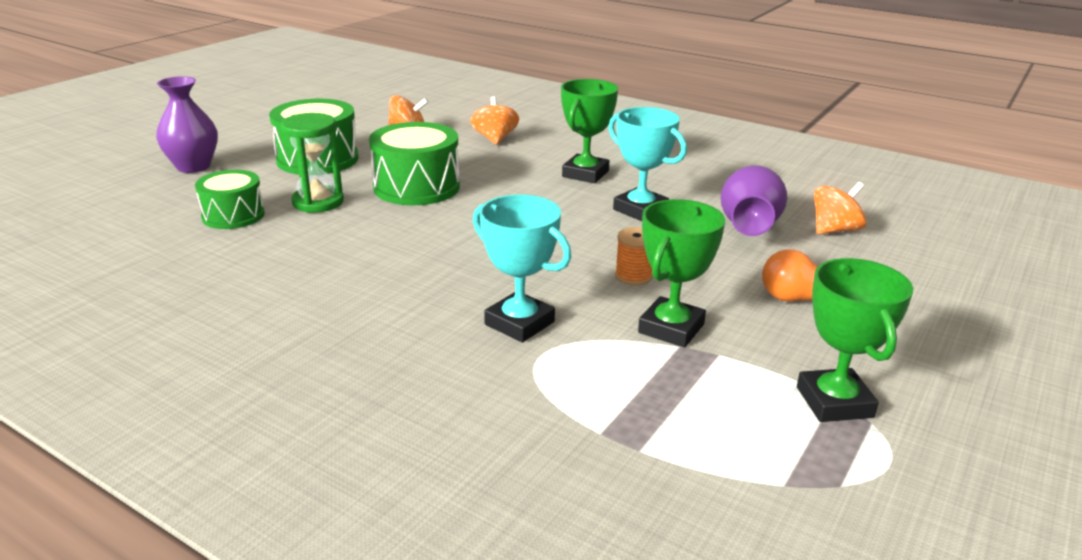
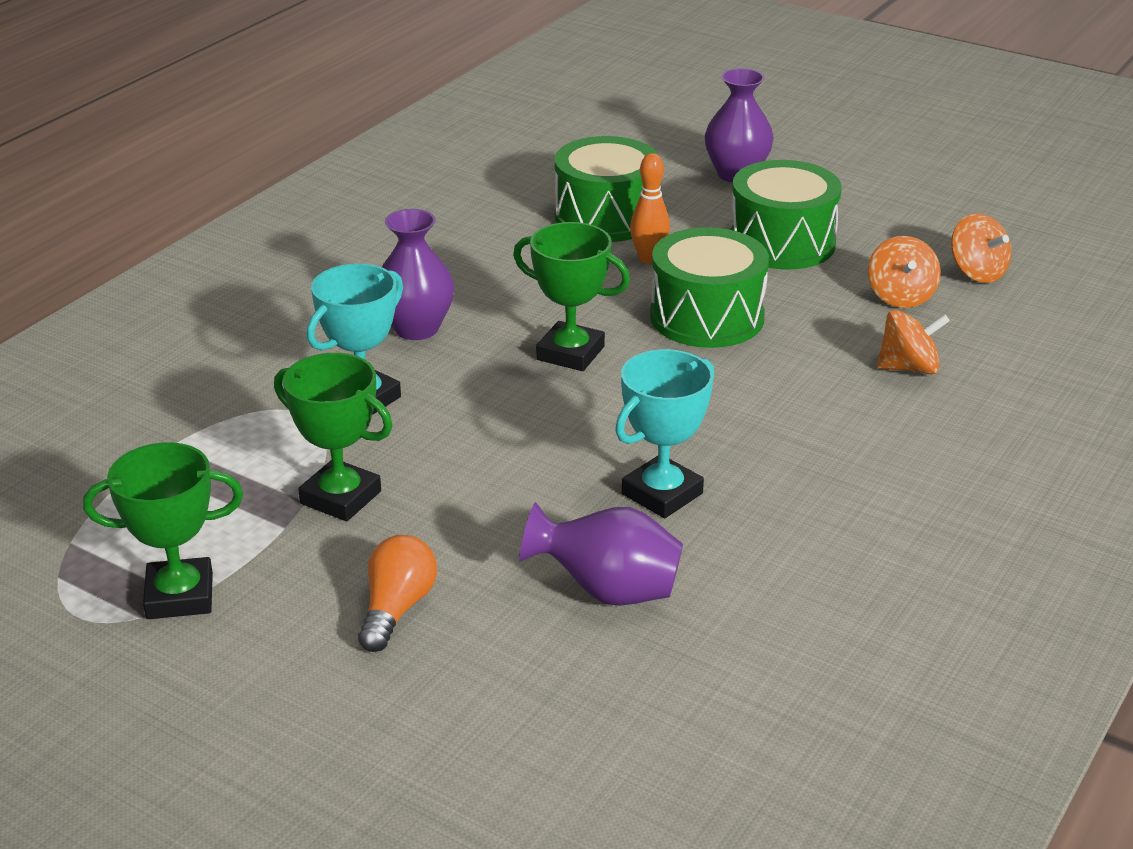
camera: 90 degrees right, 5 degrees up
(233, 215) = (606, 217): green drum -> green drum, size x1.55
(318, 202) = (649, 259): green hourglass -> orange bowling pin
(399, 300) = (416, 328): none -> purple vase
(585, 174) = (787, 449): green trophy -> green trophy (570, 353)
(633, 276) = (463, 477): orange spool -> none
(834, 230) = (613, 684): orange spinning top -> orange spinning top (977, 272)

